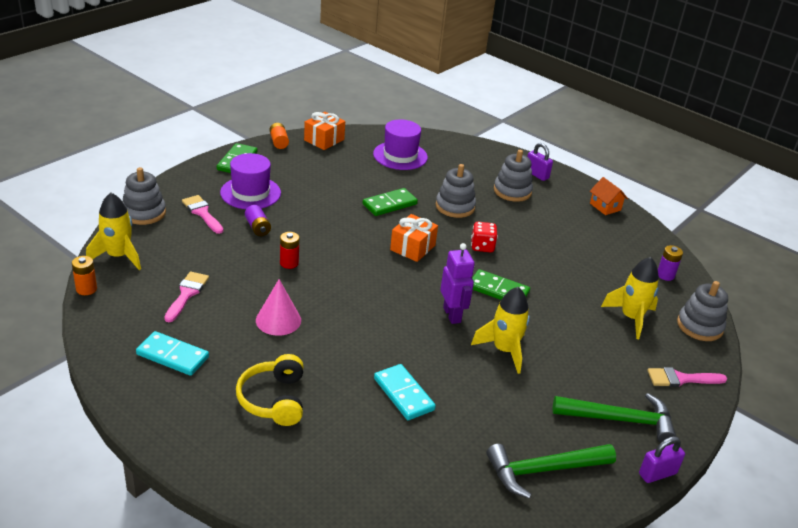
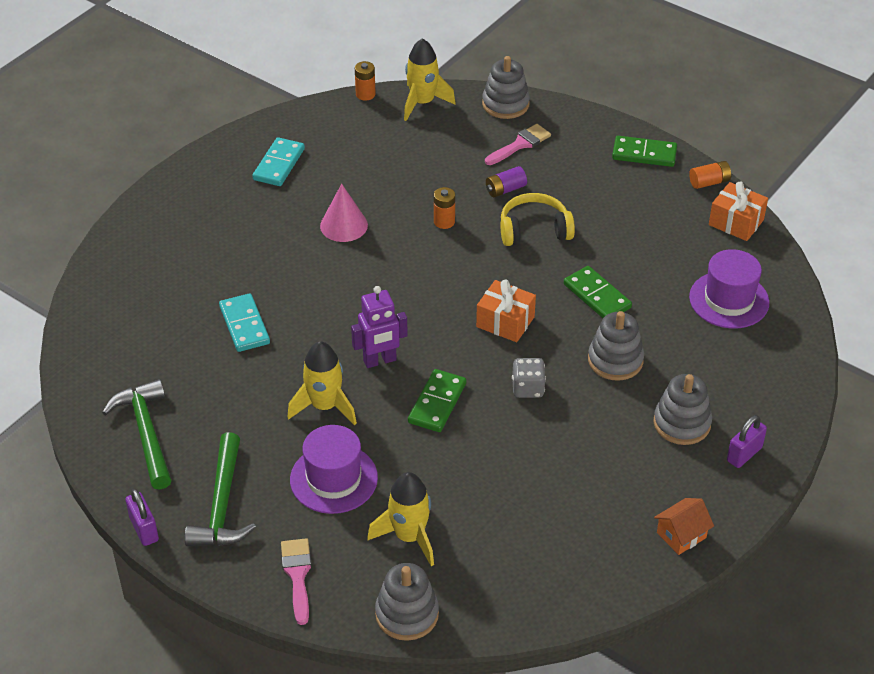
camera: 90 degrees right, 10 degrees up
(187, 294) = (372, 157): pink brush -> none
(250, 193) = (576, 174): purple hat -> purple hat (333, 479)
(273, 399) = (228, 236): yellow headphones -> yellow headphones (534, 230)
(289, 263) = (444, 222): red battery -> orange battery
(403, 394) = (244, 325): turquoise domino -> turquoise domino turned 75 degrees counterclockwise
(482, 246) = (528, 388): red dice -> grey dice
(665, 275) = (517, 590): purple battery -> none

